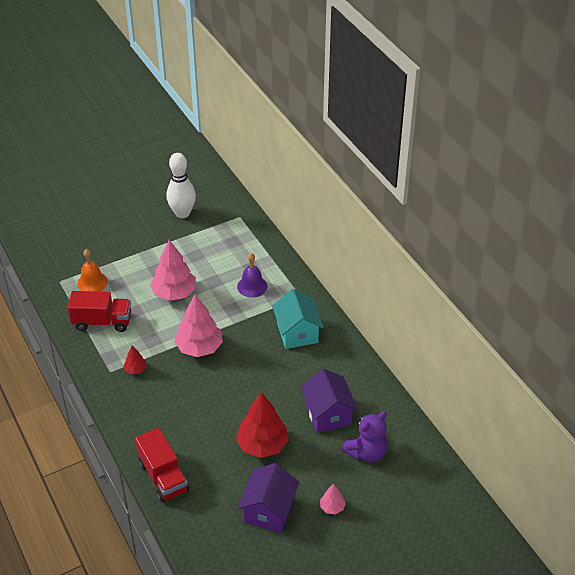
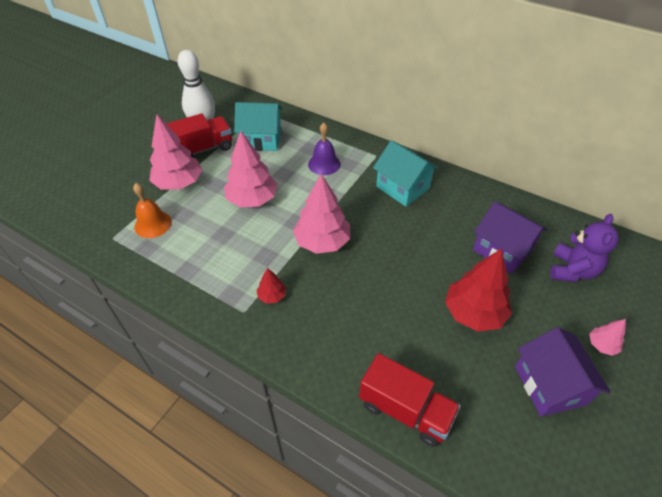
camera: 30 degrees left, 5 degrees up
(102, 322) = (194, 260): red truck -> red truck (203, 149)
(131, 257) = (179, 183): none -> pink tree
(219, 244) = (261, 139): none -> turquoise house

